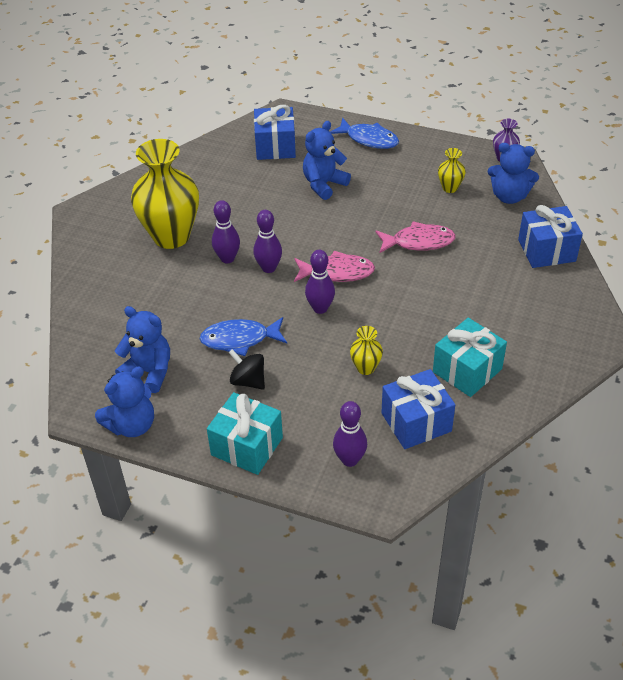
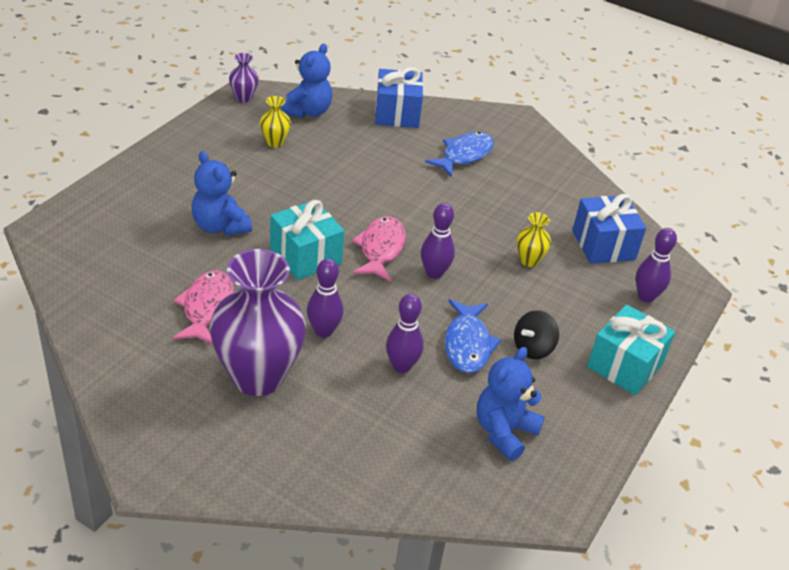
camera: 85 degrees left, 5 degrees down
(132, 425) = (587, 458): blue teddy bear -> none
(171, 236) = (257, 377): yellow vase -> purple vase
(269, 268) = (354, 299): purple bowling pin -> purple bowling pin (401, 366)
(275, 146) = (117, 250): blue gift -> none
(369, 139) = (152, 174): blue fish -> blue fish (464, 155)
(419, 242) = (353, 183): pink fish -> pink fish (206, 307)
(467, 370) = (543, 199): turquoise gift -> turquoise gift (305, 256)

